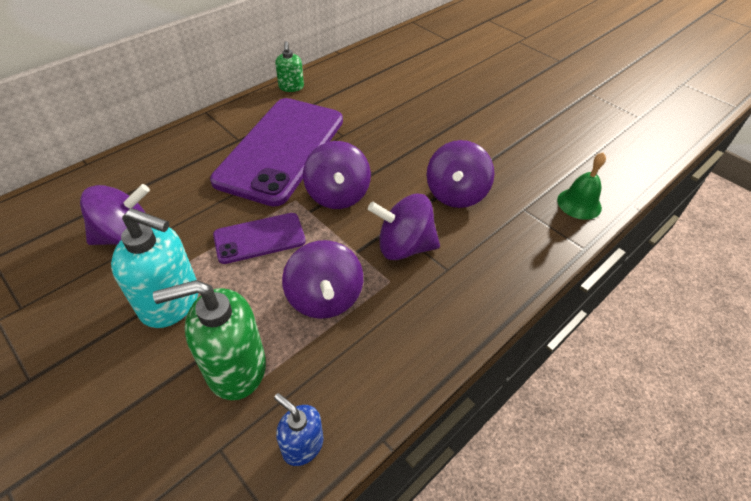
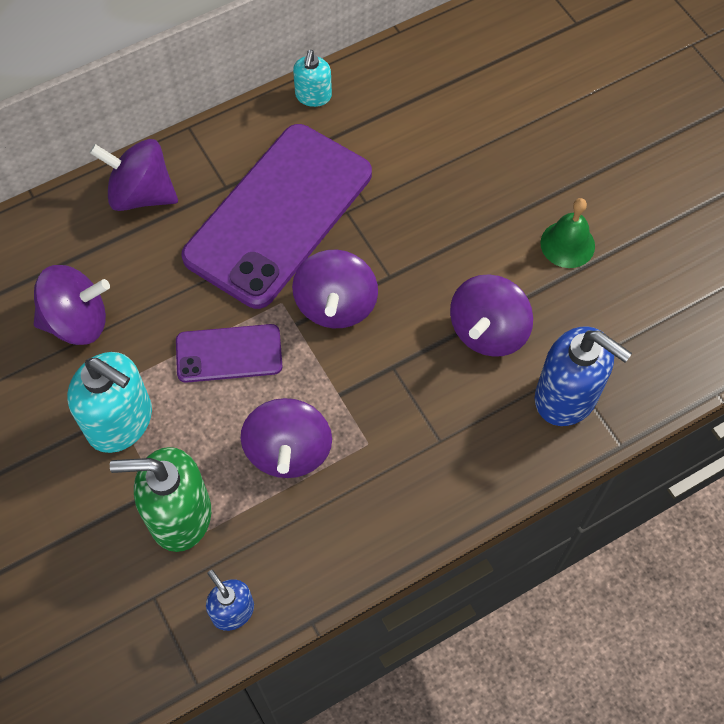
camera: 15 degrees right, 15 degrees up
(291, 87) = (313, 96): green soap dispenser -> turquoise soap dispenser
(404, 246) = (398, 399): purple spinning top -> purple spinning top (141, 194)
(530, 224) = (566, 396): none -> blue soap dispenser
(579, 203) = (646, 377): green bell -> green bell (567, 244)

